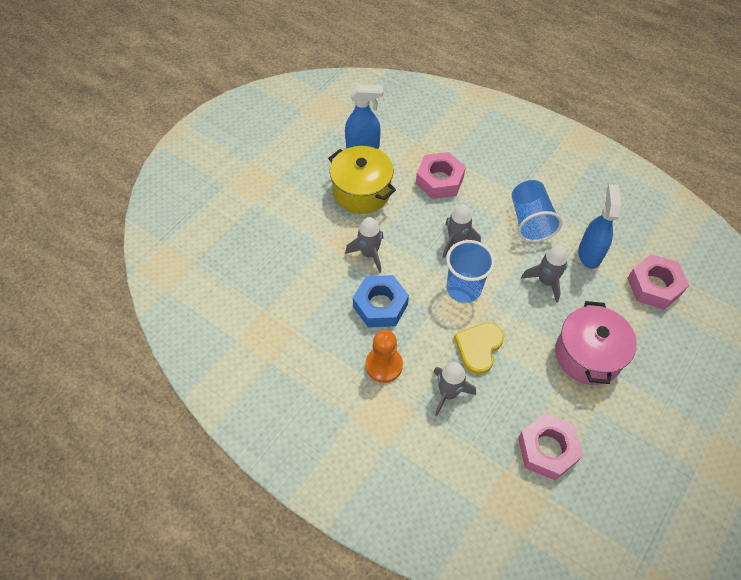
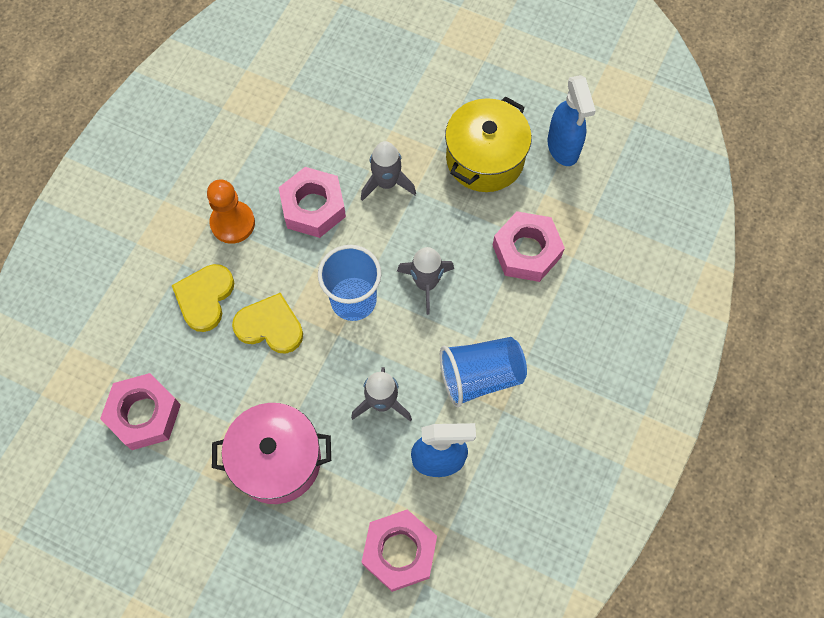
camera: 80 degrees right, 10 degrees up
(380, 305) = (313, 207): blue nut -> pink nut
(448, 393) = (204, 297): grey rocket -> yellow heart

